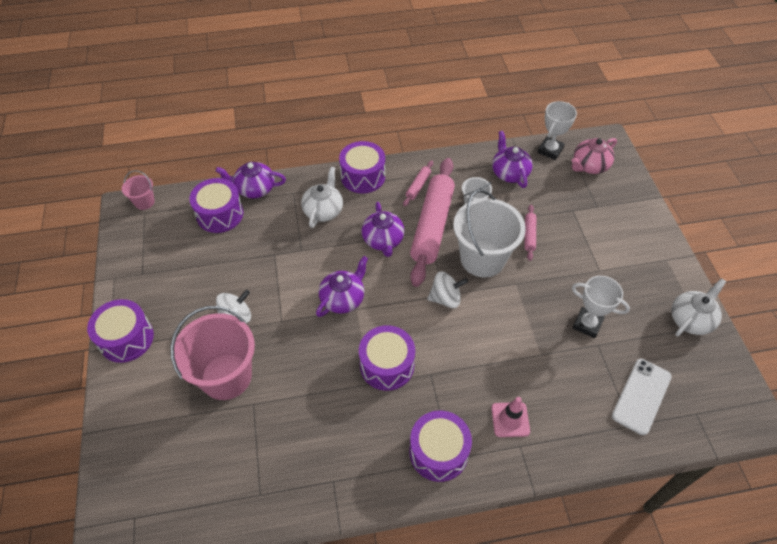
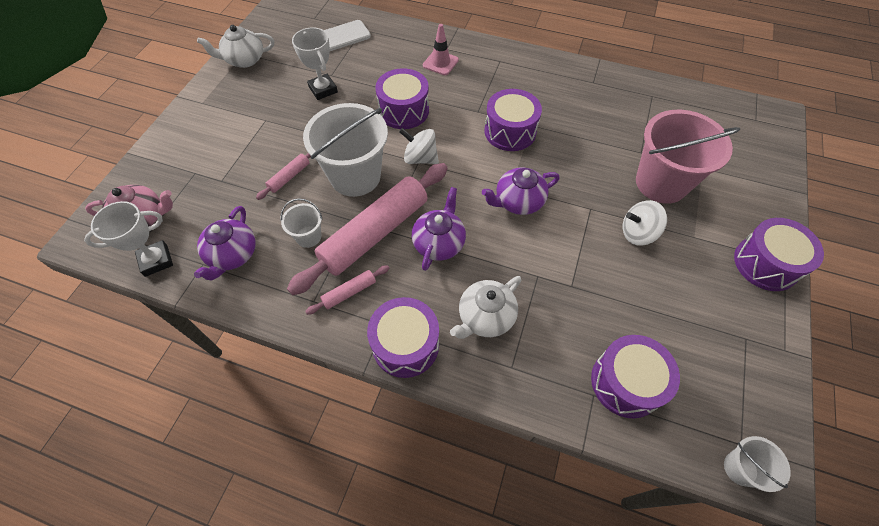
camera: 150 degrees left, 5 degrees up
(144, 202) = (740, 468): pink bucket -> white bucket
(254, 189) = (563, 403): purple teapot -> none
(438, 452) = (506, 67): purple drum -> purple drum (404, 110)

